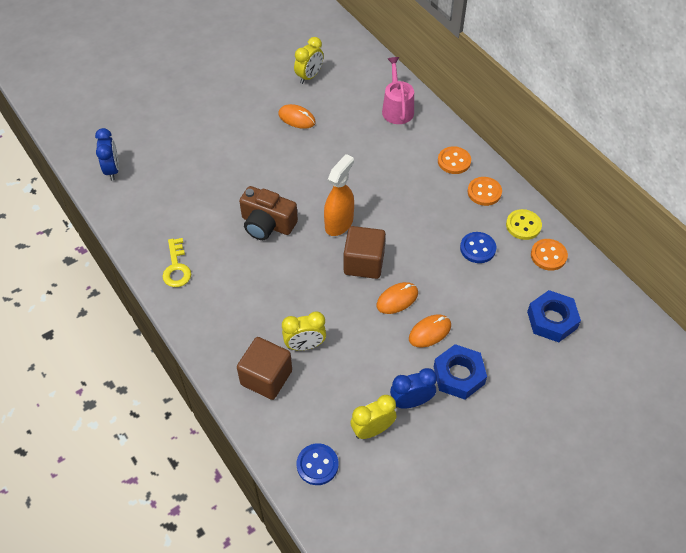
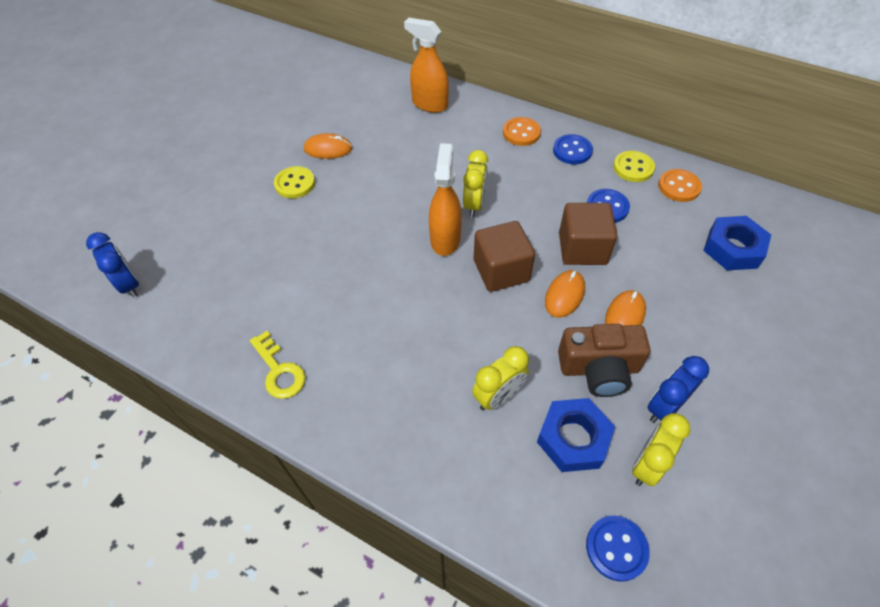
camera: 25 degrees left, 0 degrees up
(257, 137) = (295, 184): none -> yellow button
(266, 377) = (478, 461): brown cube -> brown cube (582, 249)
(267, 224) = (363, 272): brown camera -> brown camera (599, 369)
(309, 76) = (316, 104): yellow clock -> yellow clock (474, 205)
(397, 109) = (429, 104): pink watering can -> orange spray bottle
(459, 375) = (690, 350): blue nut -> blue nut (573, 438)
(484, 192) = (572, 151): orange button -> blue button

